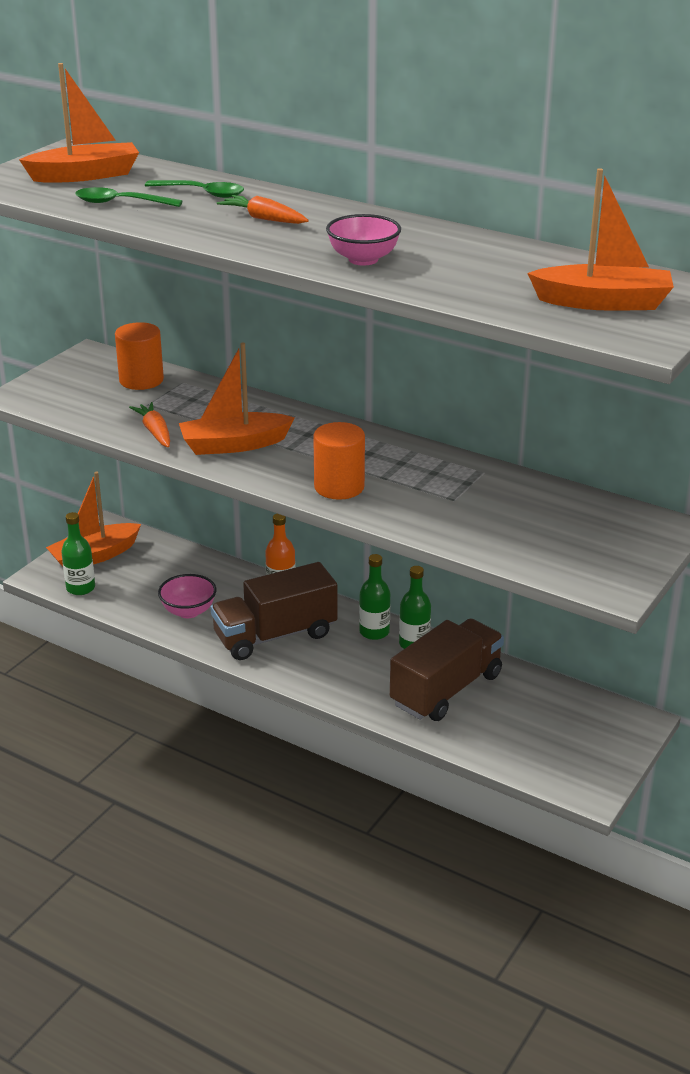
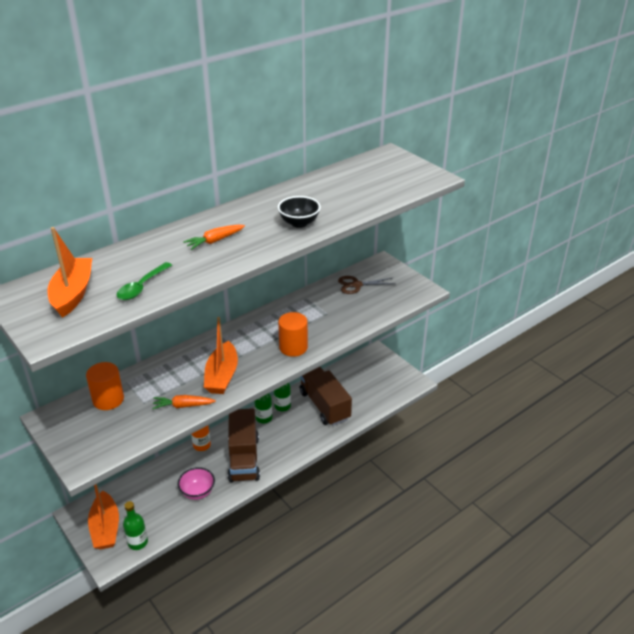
camera: 70 degrees left, 5 degrees up
(202, 193) = (152, 254): green spoon -> none
(363, 259) = (299, 223): pink bowl -> black bowl
(564, 512) = (356, 285): none -> brown scissors
(603, 302) = (391, 176): orange boat -> none

